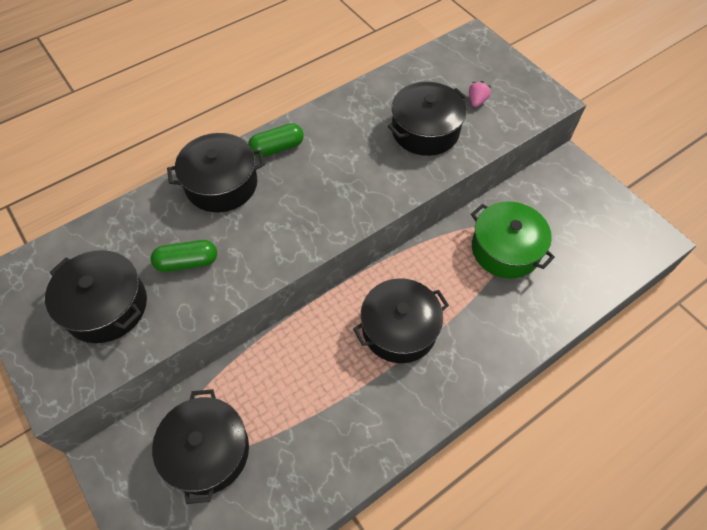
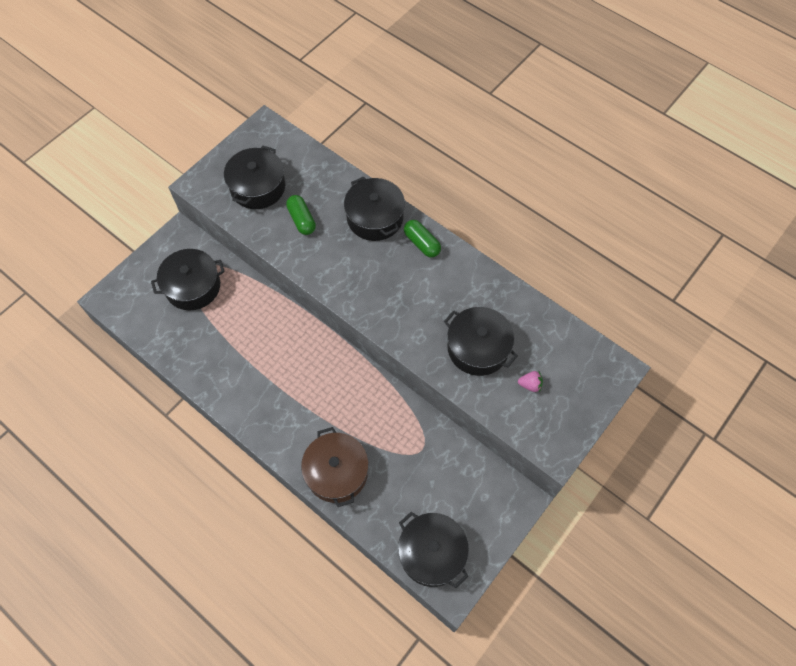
camera: 75 degrees right, 5 degrees up
(399, 329) = (307, 383): black pot -> black pot (432, 553)
(505, 249) = (402, 452): green pot -> none
(520, 319) = (337, 472): none -> brown pot

